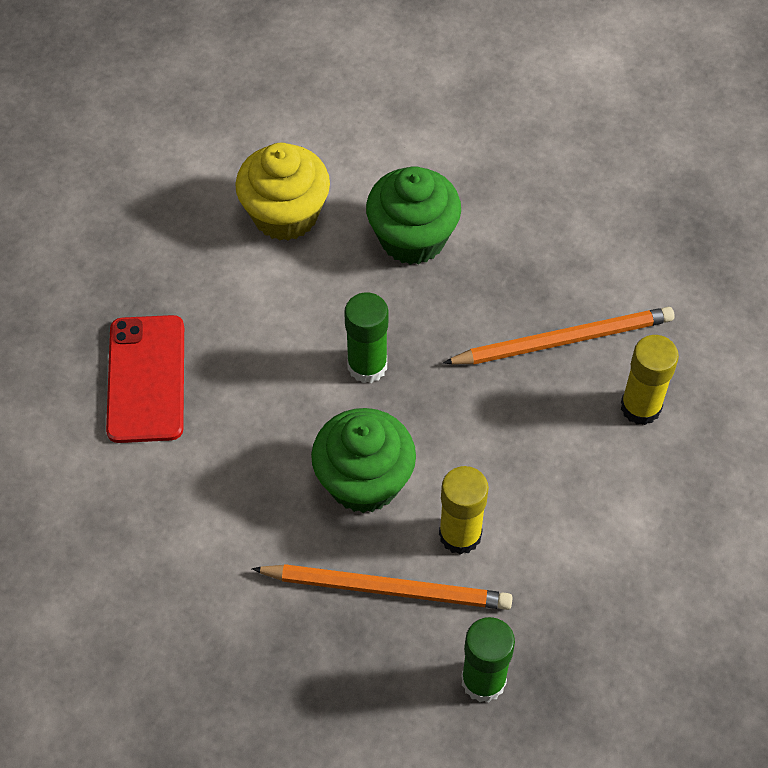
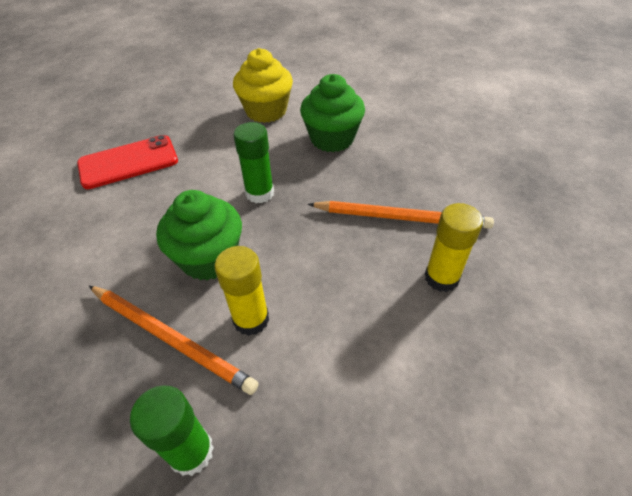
camera: 25 degrees right, 10 degrees down
(146, 379) = (128, 162): red phone -> red phone turned 45 degrees clockwise

